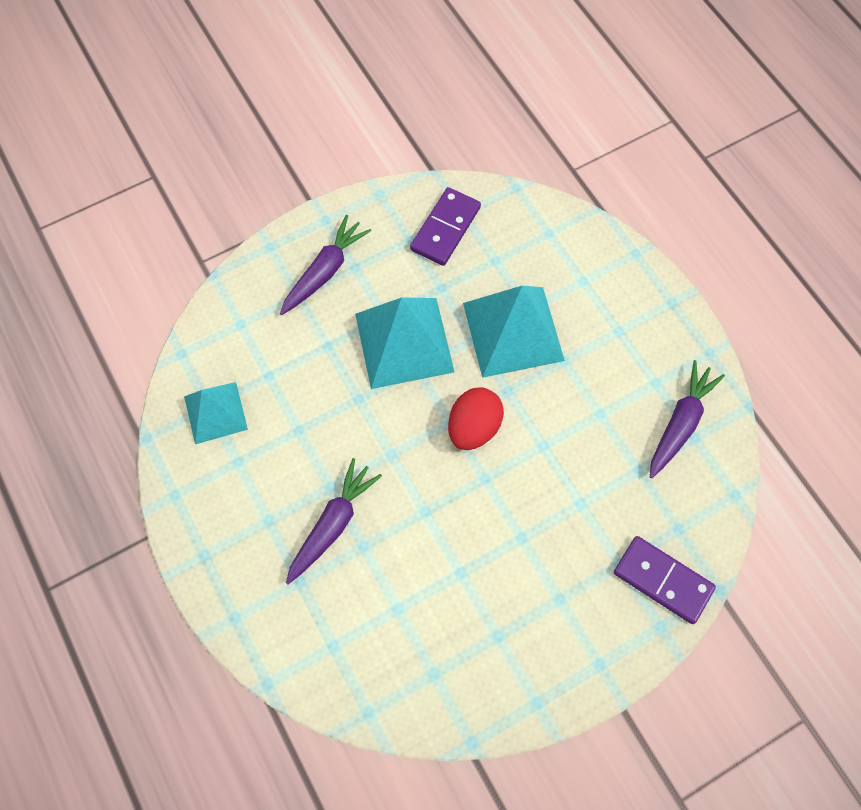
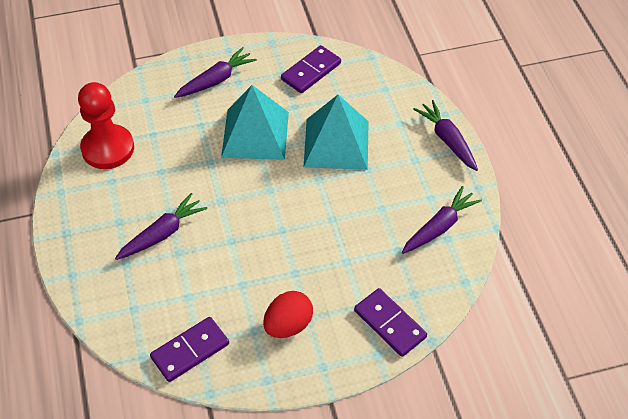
camera: 15 degrees right, 15 degrees down
(215, 412) = (108, 148): turquoise pyramid -> red pawn
(427, 688) = (190, 351): none -> purple domino
(473, 427) = (285, 196): red egg -> red egg (288, 325)
(651, 292) = (447, 140): none -> purple carrot

